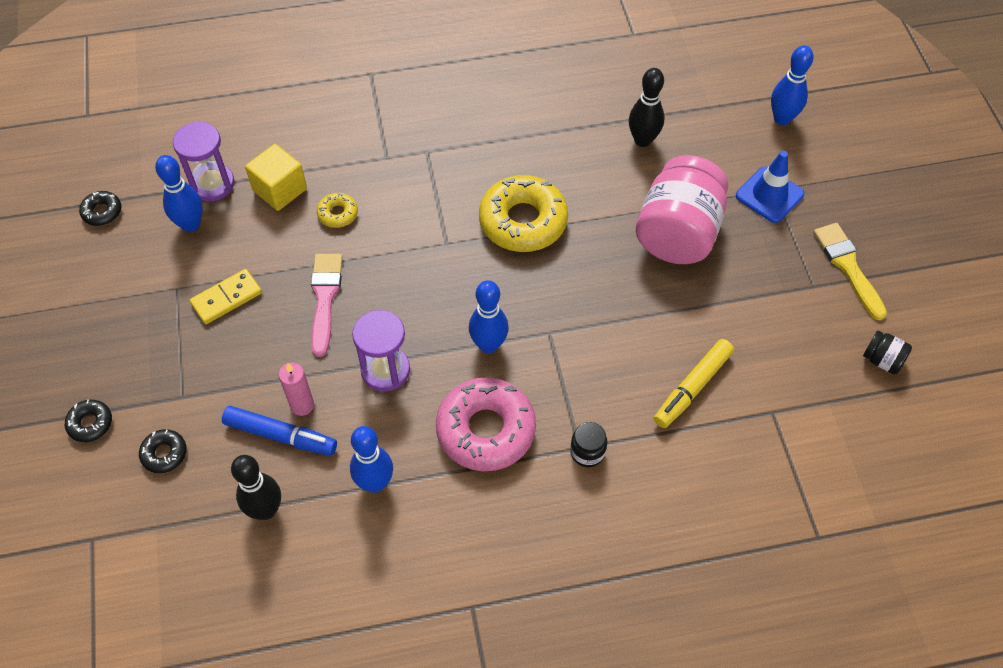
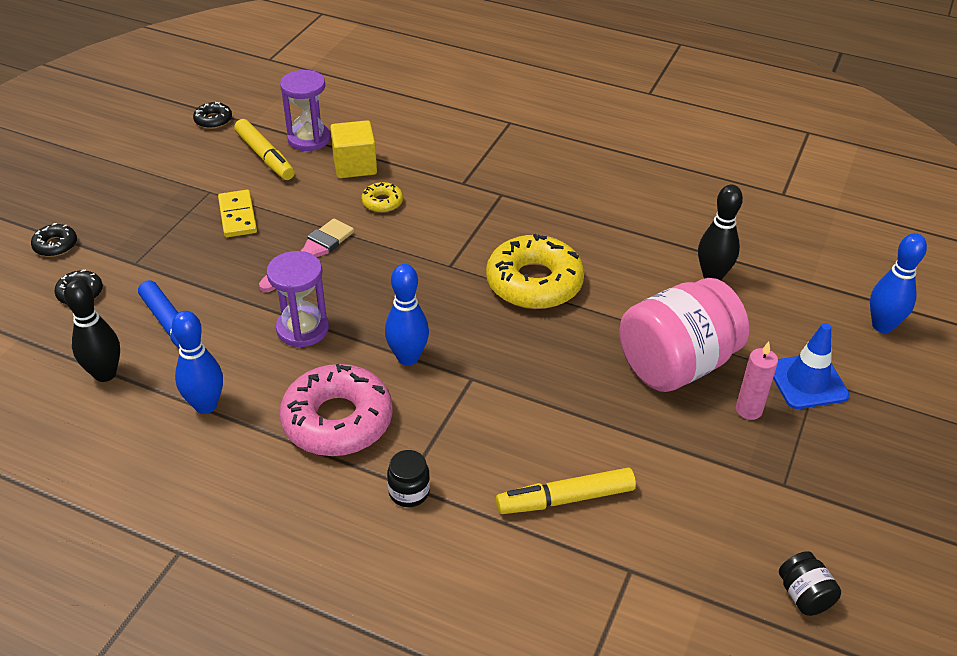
camera: 35 degrees right, 15 degrees down
(191, 224) = (265, 157): blue bowling pin -> yellow marker
(226, 298) = (237, 216): yellow domino -> yellow domino turned 75 degrees clockwise
(302, 405) = (212, 317): pink candle -> pink candle (748, 410)
(848, 267) = (841, 488): yellow brush -> none

